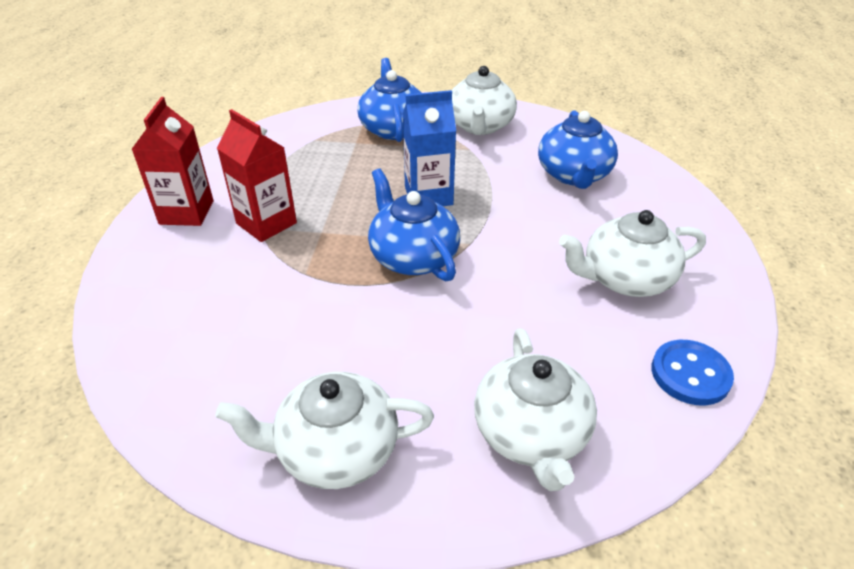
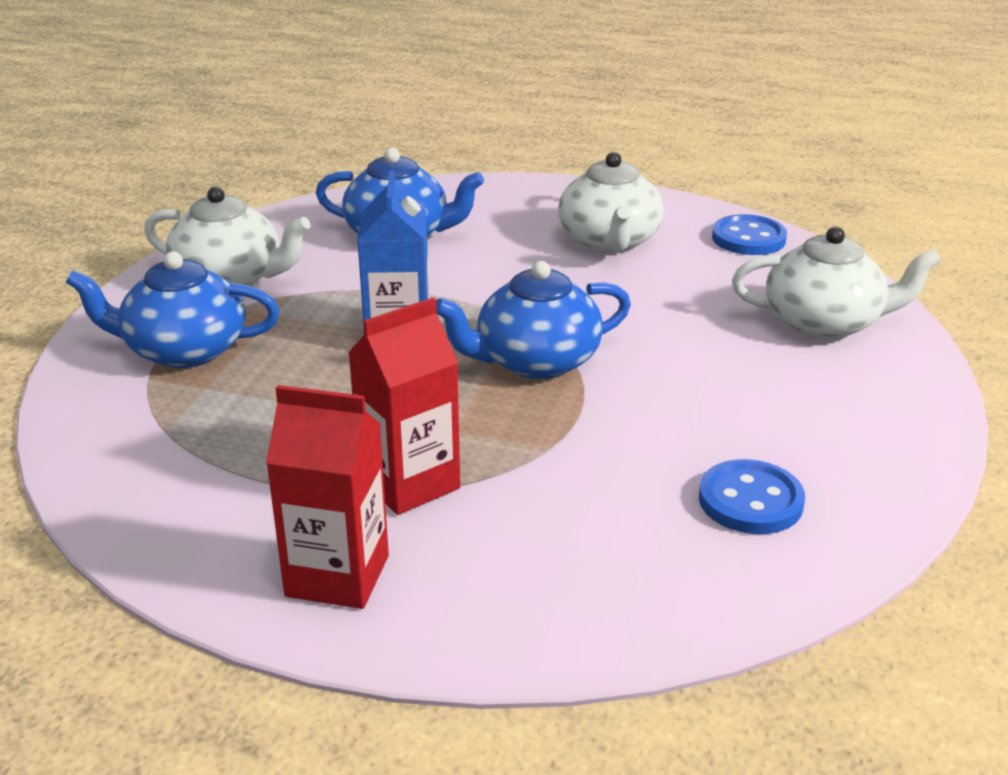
camera: 80 degrees left, 10 degrees down
(243, 377) = (750, 501): none -> blue button
(335, 450) = (857, 435): white teapot -> none

